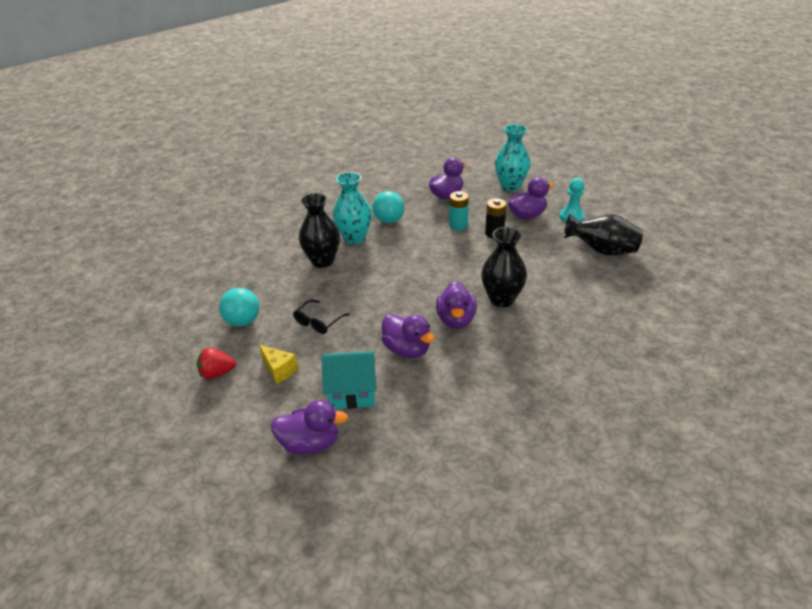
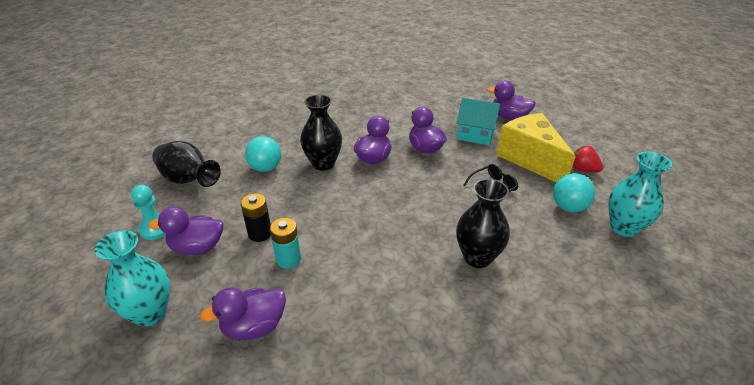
camera: 160 degrees left, 0 degrees up
(217, 373) = (583, 169): red strawberry -> red strawberry turned 150 degrees counterclockwise
(279, 370) = (530, 159): yellow cheese -> yellow cheese, size x2.24
(354, 238) = (427, 283): turquoise vase -> turquoise vase (624, 227)
(389, 220) = (368, 300): turquoise ball -> turquoise ball (265, 168)

